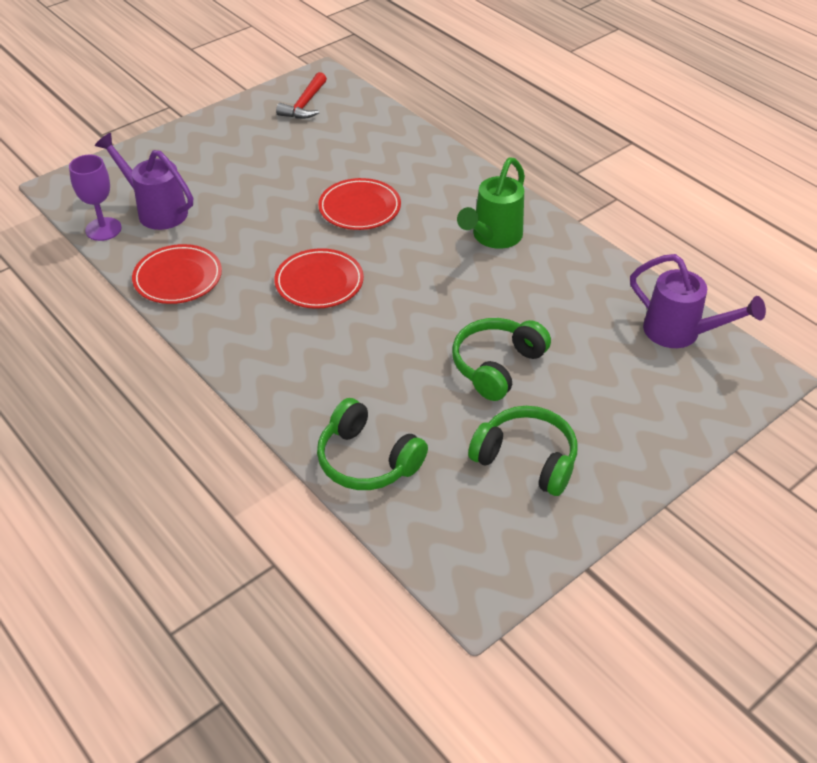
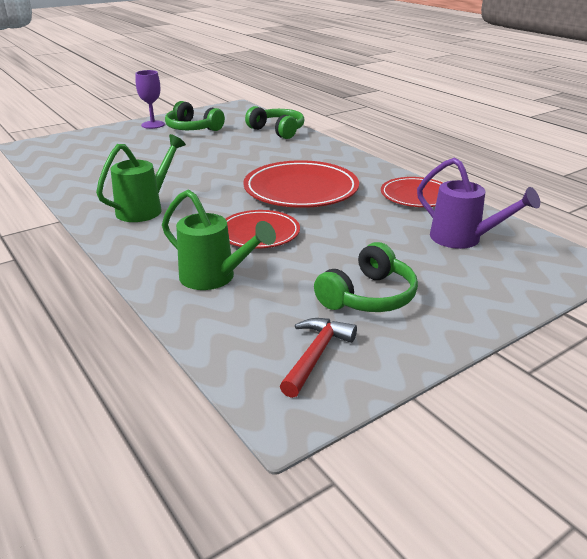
camera: 175 degrees left, 15 degrees down
(103, 229) = (505, 227): purple goblet -> purple goblet (153, 125)
(319, 282) = (301, 190): red plate -> red plate, size x1.62
(388, 156) = (214, 278): none -> green watering can
(497, 366) = (188, 153): green headphones -> green headphones (368, 296)
(680, 333) = (55, 160): purple watering can -> none

